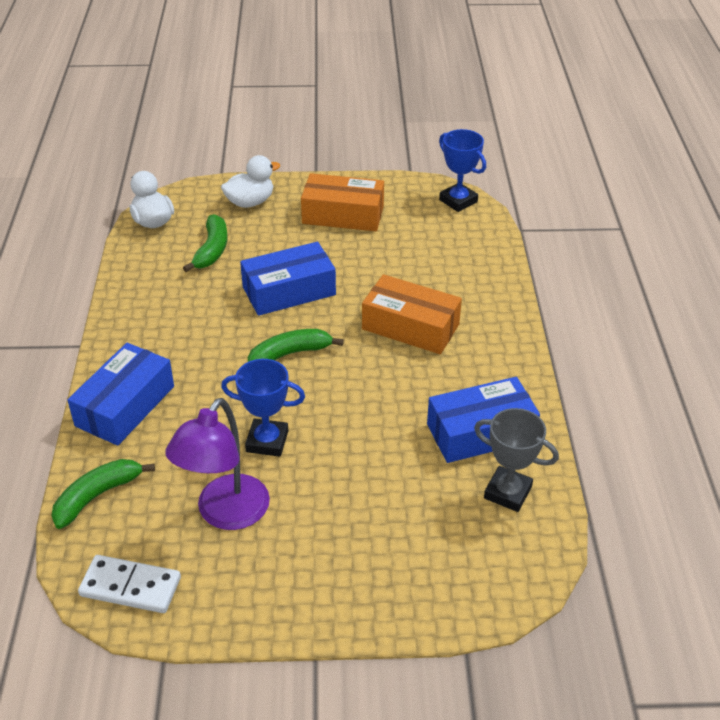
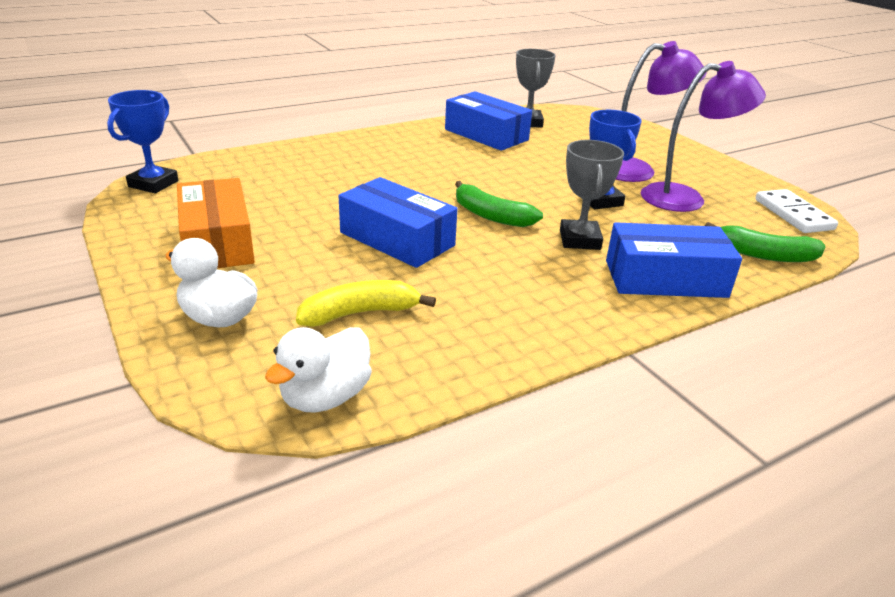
camera: 120 degrees left, 10 degrees down
(212, 250) = (360, 313): green banana -> yellow banana
(213, 388) = (579, 240): none -> grey trophy
(311, 516) = (637, 170): none -> purple lamp
(410, 327) = (394, 173): orange box -> none

